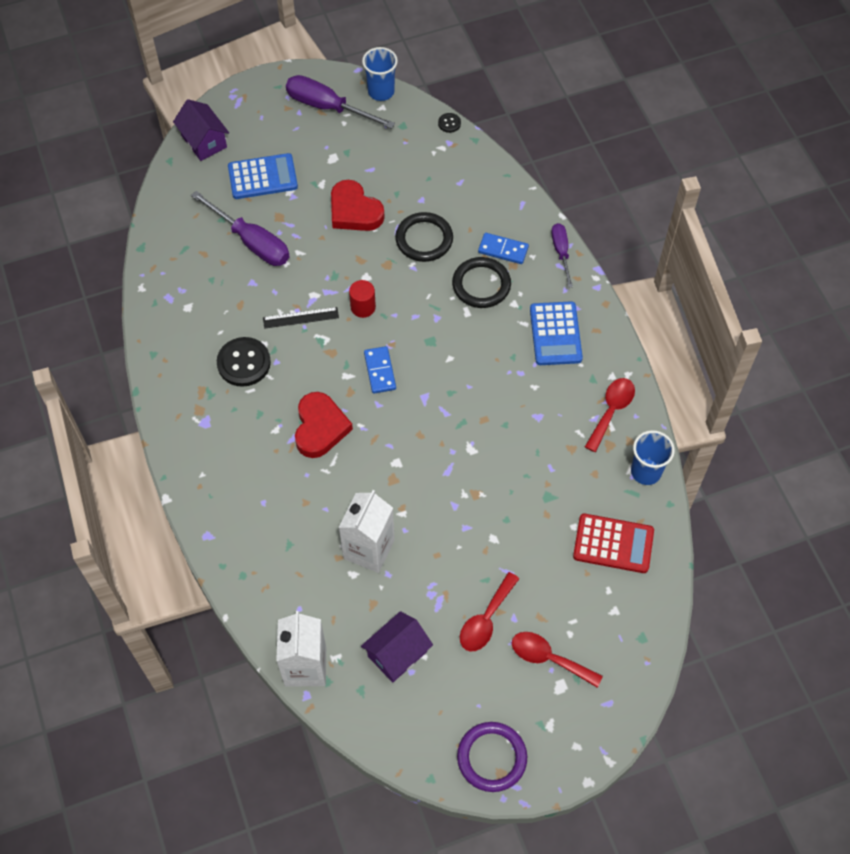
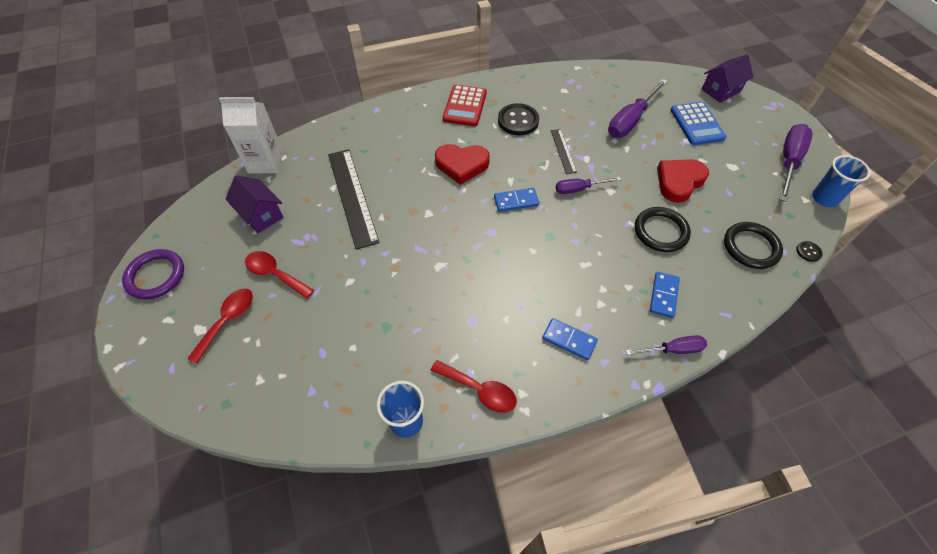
camera: 90 degrees right, 5 degrees down
(363, 307) = (579, 189): red cylinder -> purple screwdriver
(369, 549) = (352, 196): white carton -> black ruler
(481, 285) = (618, 276): black ring -> black ring (751, 247)
(555, 334) = (569, 340): blue calculator -> blue domino
(613, 544) = (329, 383): red calculator -> red calculator (465, 106)

